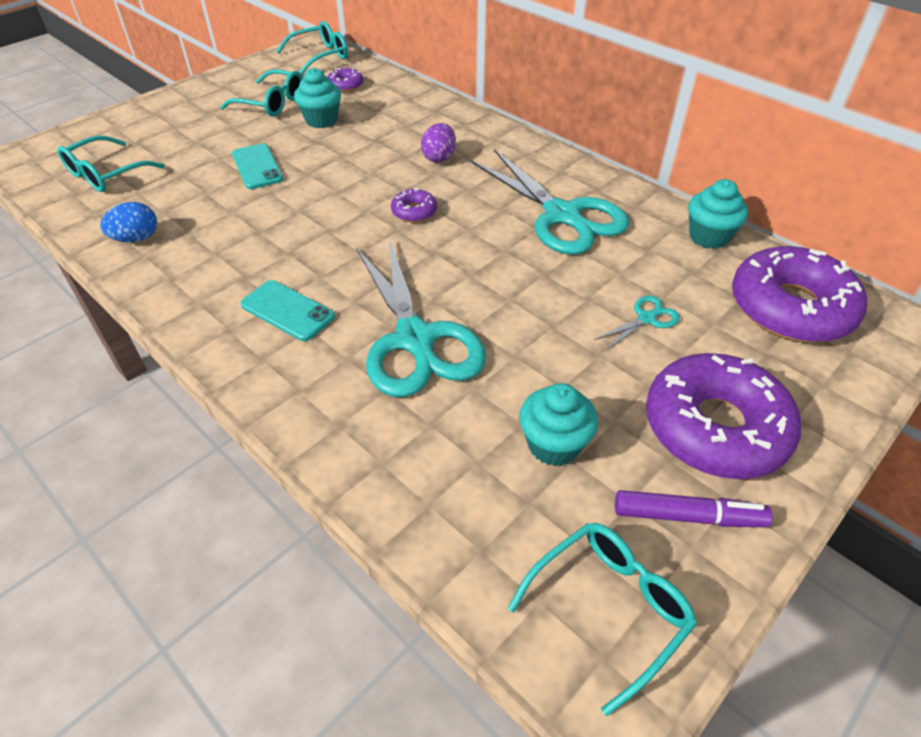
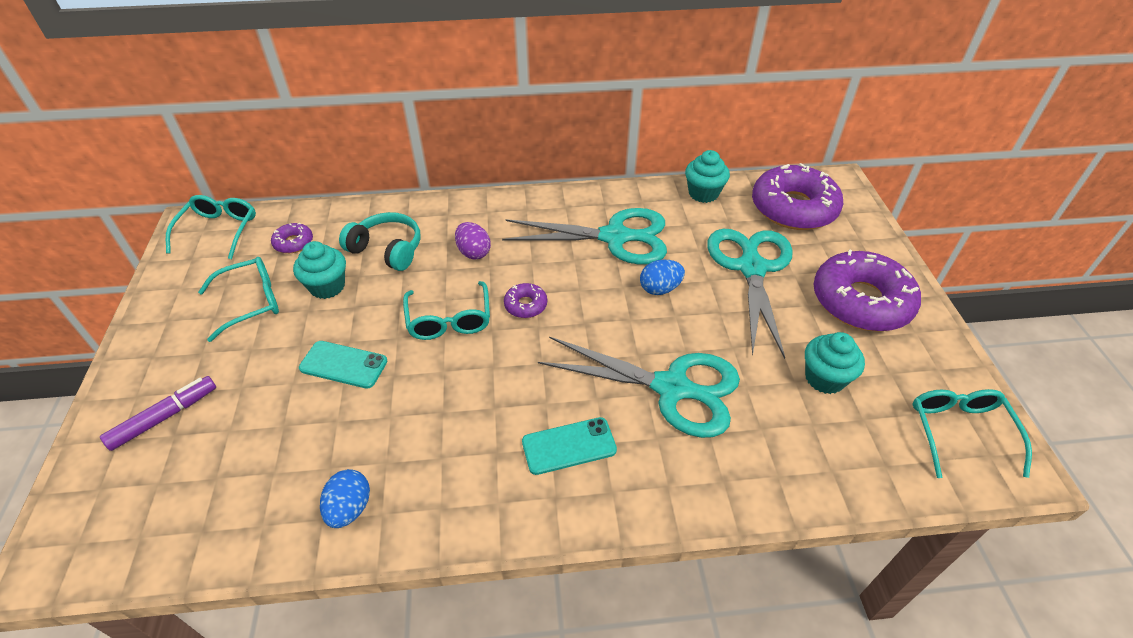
camera: 50 degrees left, 0 degrees up
(107, 174) = (201, 485): turquoise glasses -> turquoise glasses (449, 319)
(389, 122) = (387, 249): none -> turquoise headphones
(532, 273) = (660, 289): none -> blue egg
(647, 318) = (751, 267): turquoise scissors -> turquoise scissors, size x2.37
(688, 516) = (916, 356): purple marker -> purple marker (164, 417)

